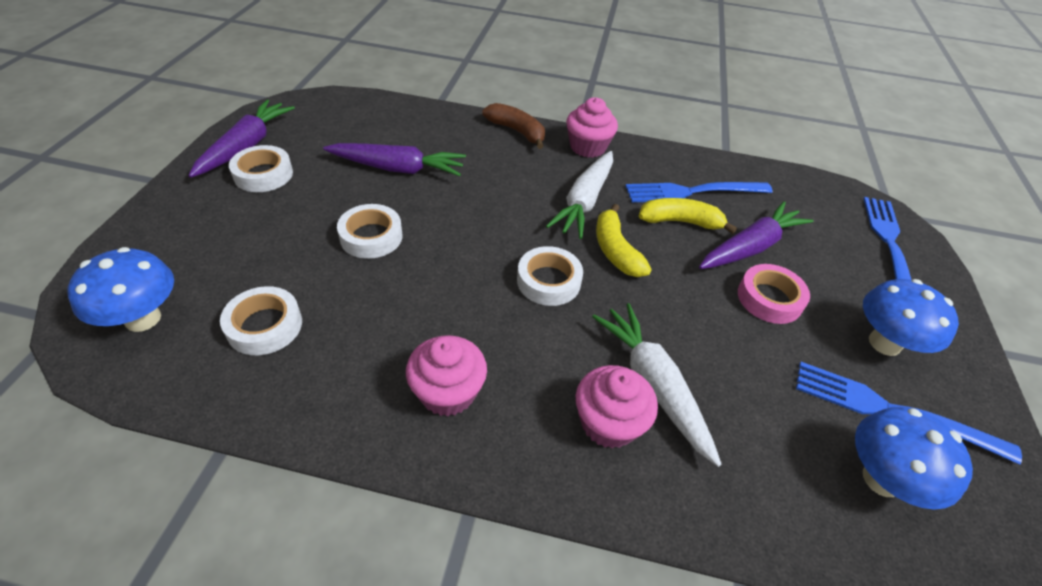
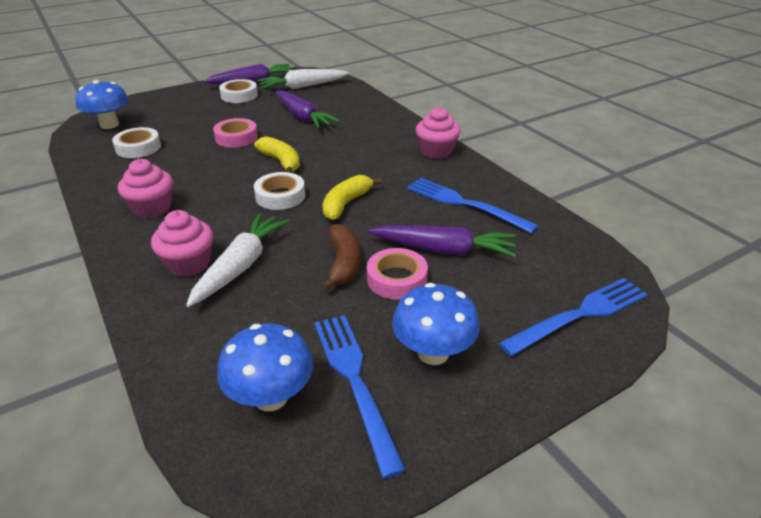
camera: 50 degrees right, 10 degrees down
(371, 237) = (236, 138): white tape -> pink tape
(517, 131) = (404, 126): brown banana -> brown banana (343, 263)
(584, 202) = (375, 174): white carrot -> white carrot (302, 87)
(680, 222) = (420, 213): yellow banana -> yellow banana (281, 162)

